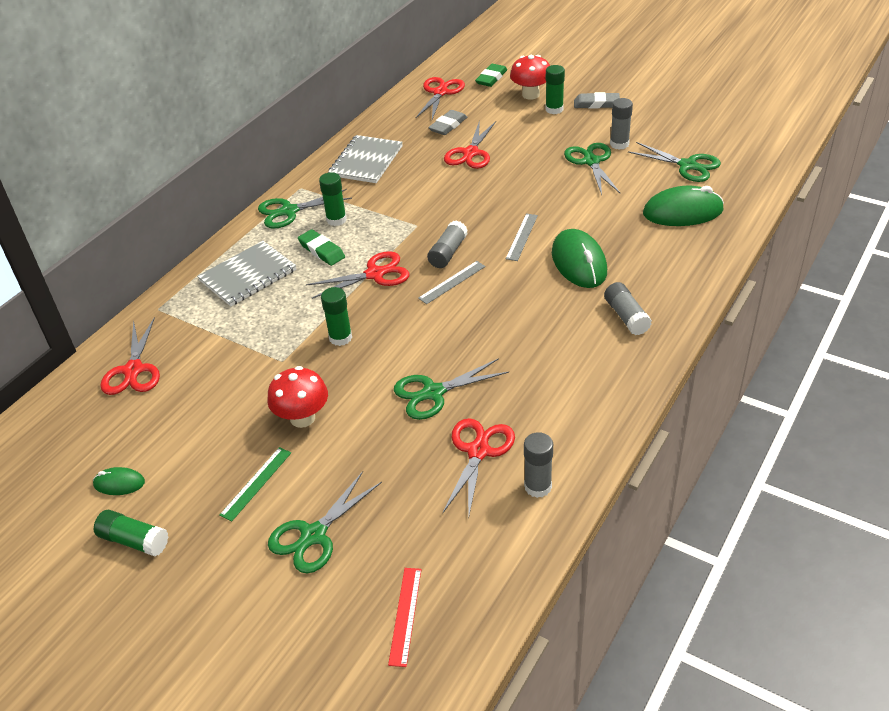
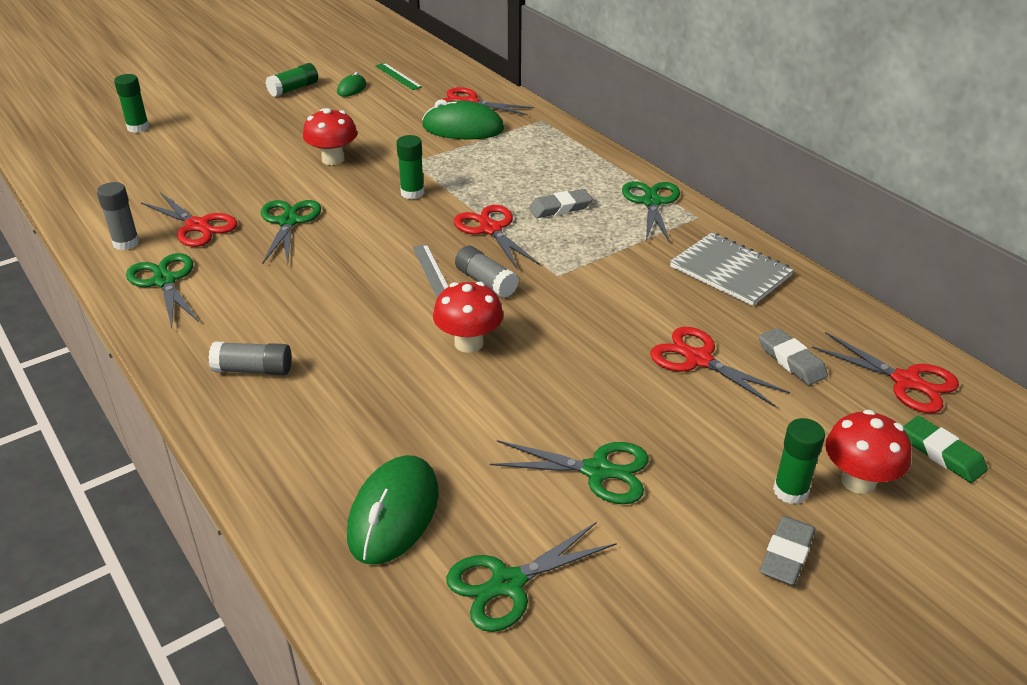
camera: 110 degrees right, 5 degrees down
(248, 275) = (553, 164): grey notebook -> none
(256, 483) = (289, 132): green ruler -> green ruler (398, 76)
(314, 535) = (214, 145): green scissors -> green scissors (164, 281)
(322, 251) = (560, 208): green eraser -> grey eraser
(336, 220) = (612, 226): green glue stick -> green glue stick (138, 127)
(375, 274) = (490, 229): red scissors -> red scissors turned 150 degrees clockwise
(405, 615) = (105, 163): red ruler -> none
(522, 237) = (469, 343): grey ruler -> red mushroom
(579, 263) = (378, 370): green mouse -> green mouse (463, 128)
(619, 144) = (629, 526): grey glue stick -> none

